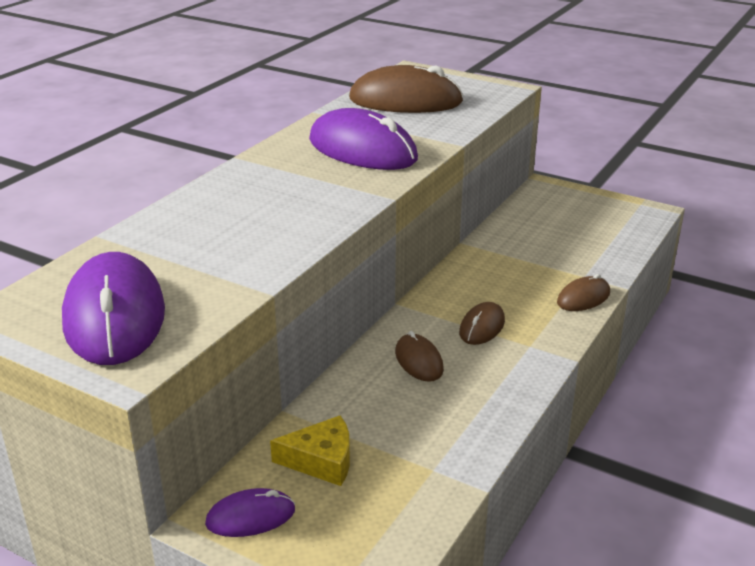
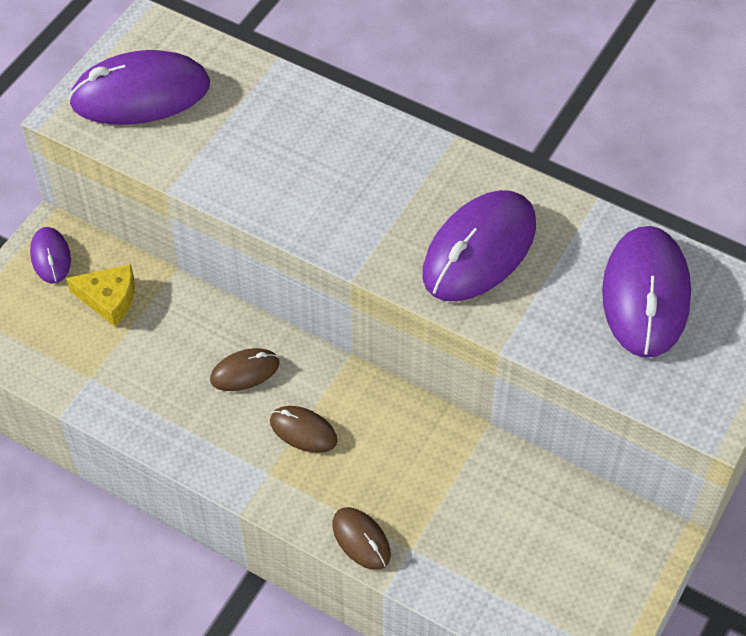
camera: 90 degrees right, 25 degrees up
(321, 460) = (109, 298): yellow cheese -> yellow cheese turned 75 degrees counterclockwise
(405, 101) = (645, 295): brown mouse -> purple mouse

